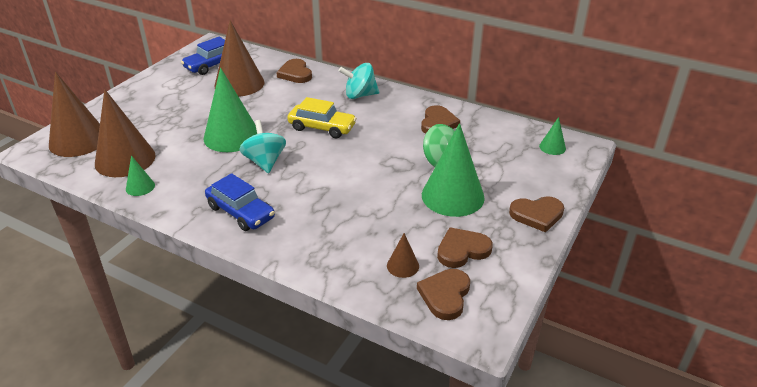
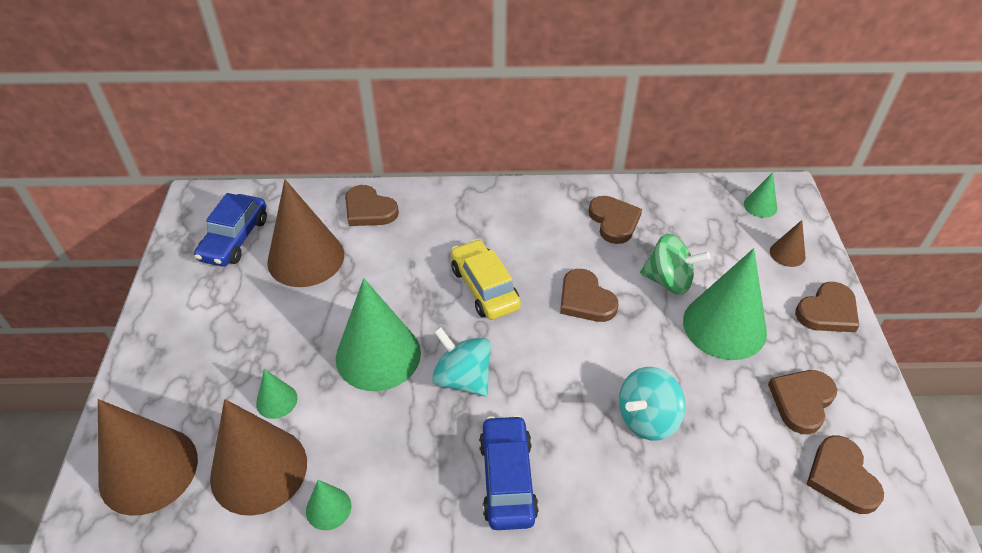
camera: 30 degrees left, 10 degrees up
(162, 136) = (276, 401): none -> green cone
(240, 212) = (507, 479): blue car -> blue car turned 105 degrees counterclockwise
(322, 127) = (484, 287): yellow car -> yellow car turned 105 degrees counterclockwise
(360, 95) = (484, 214): turquoise spinning top -> turquoise spinning top (647, 418)
(376, 153) = (585, 299): none -> brown heart
(403, 266) = (764, 459): brown cone -> brown cone (787, 254)

